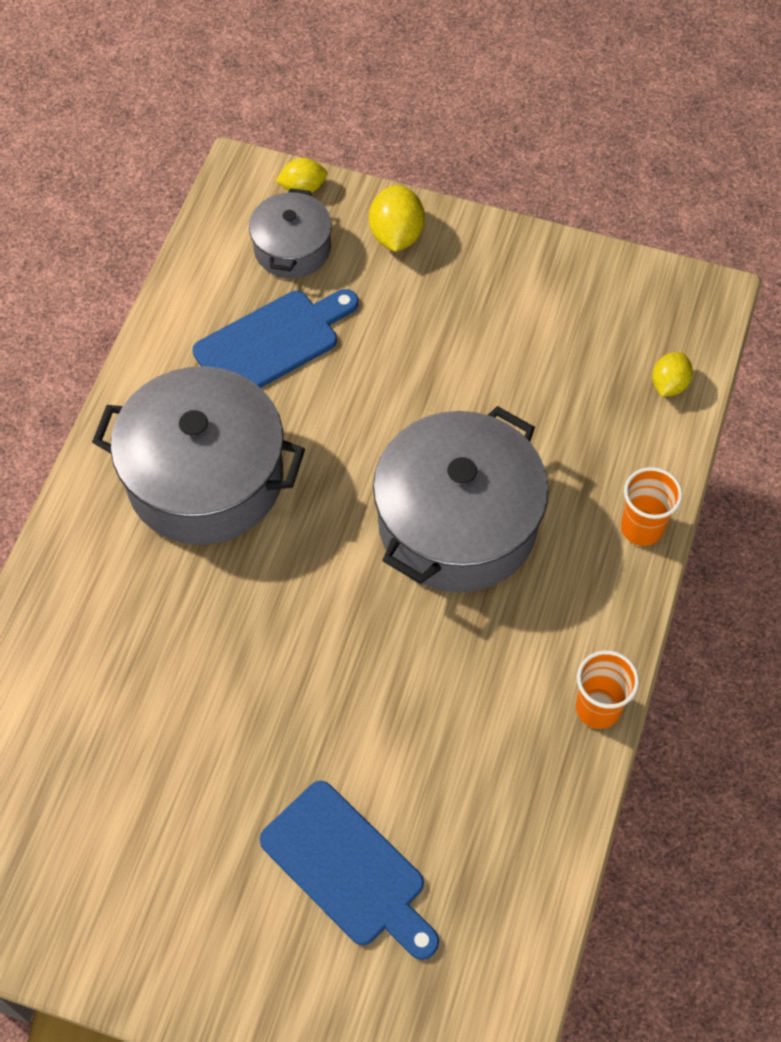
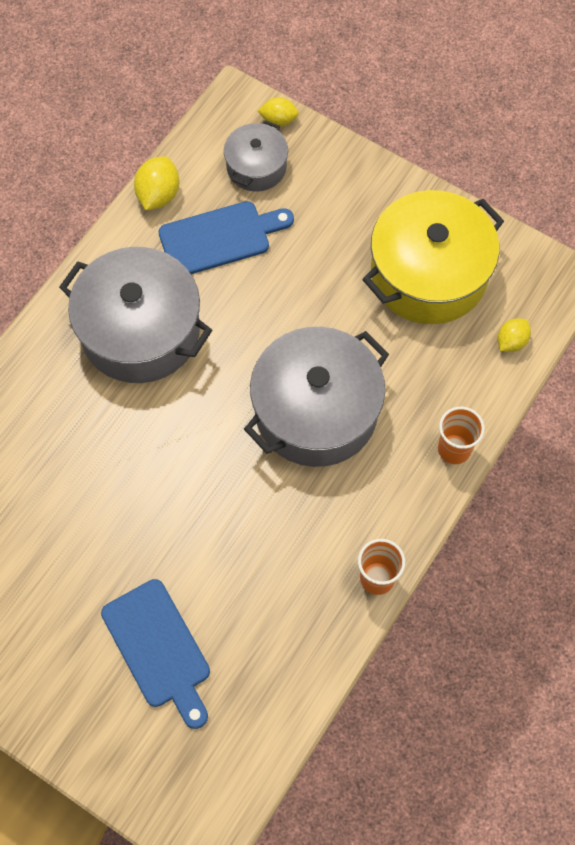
camera: 15 degrees right, 5 degrees up
(396, 235) = (338, 174): yellow lemon -> yellow lemon (158, 195)
(543, 328) = (428, 274): none -> yellow pot

